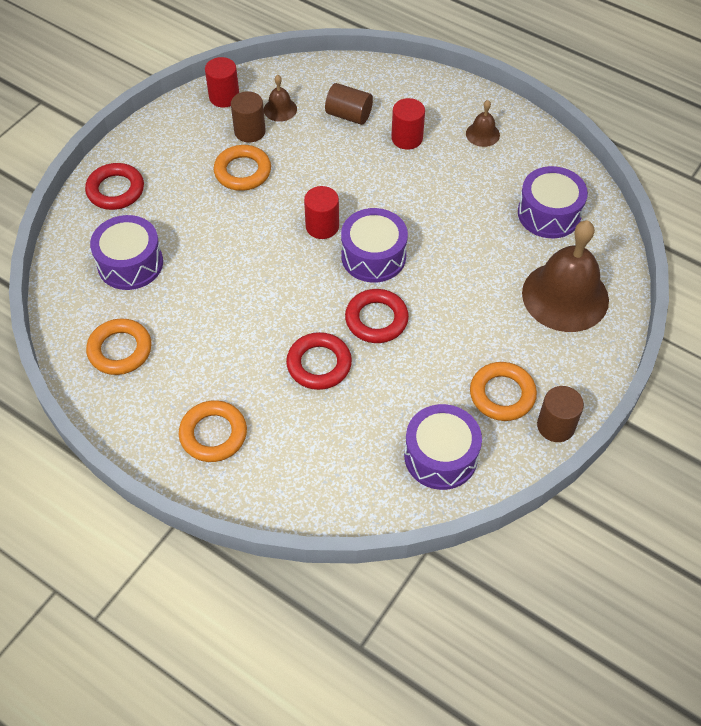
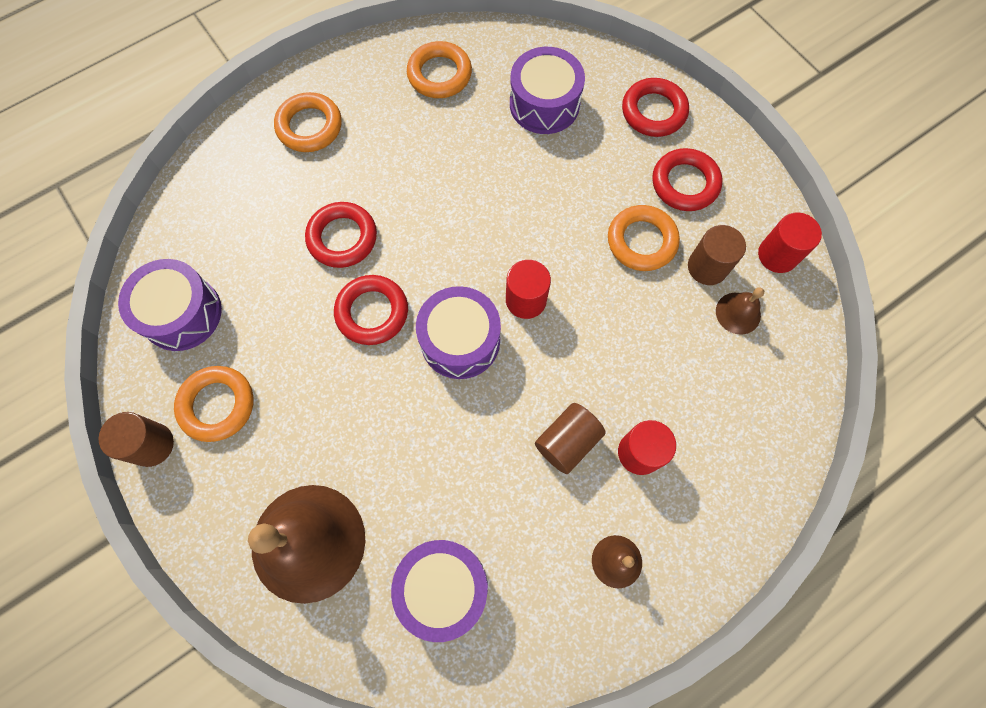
camera: 110 degrees right, 15 degrees up
(180, 157) = (685, 183): none -> red ring
(349, 115) = (704, 393): brown cylinder -> brown cylinder (567, 442)

